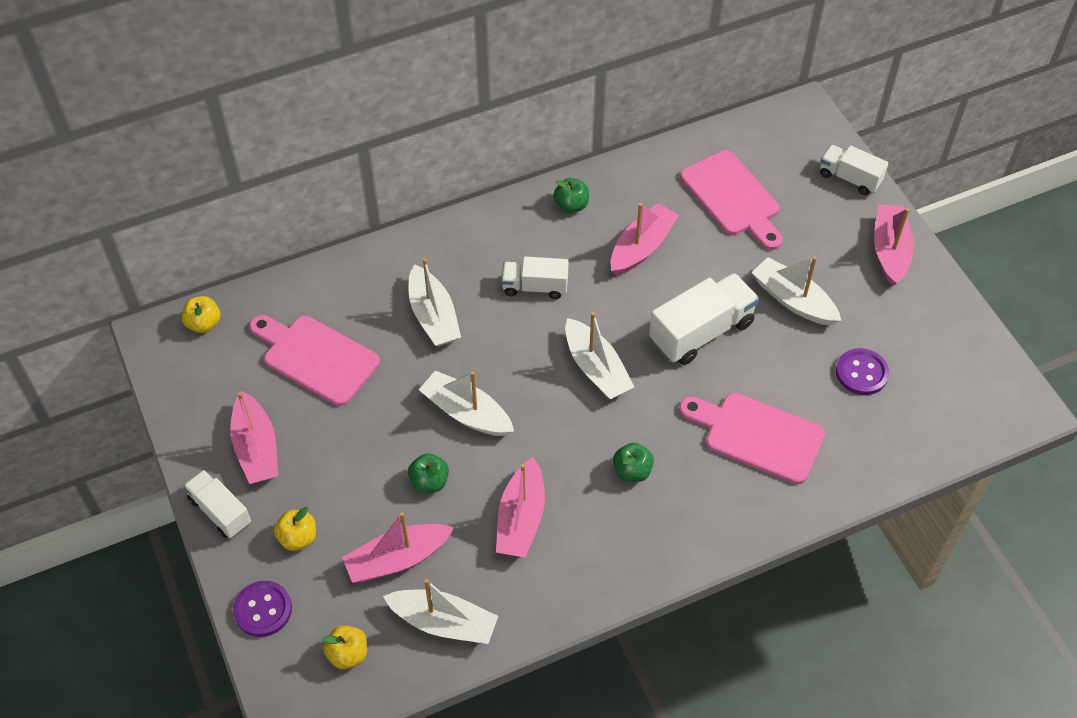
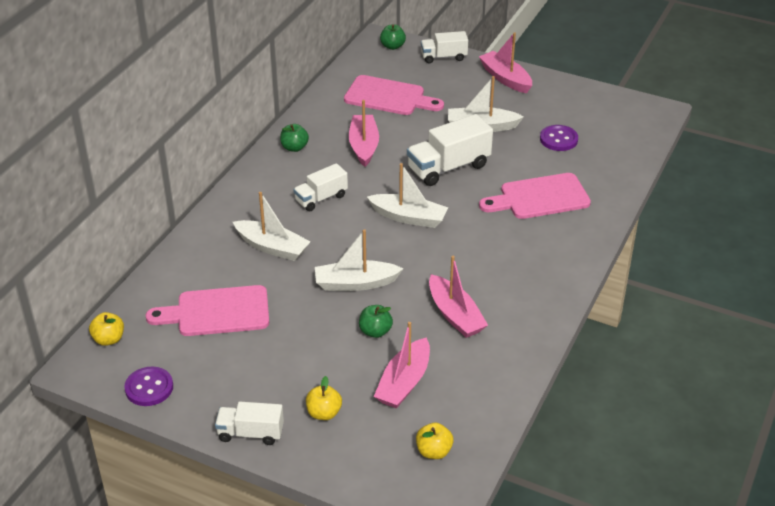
camera: 40 degrees left, 15 degrees down
(256, 448) = (234, 383): pink boat -> none
(263, 610) = (347, 466): purple button -> purple button (149, 388)
(444, 622) = (473, 396): white boat -> none
(632, 471) = (491, 254): green apple -> green apple (392, 46)
(701, 332) = (448, 167): white truck -> white truck turned 135 degrees counterclockwise

